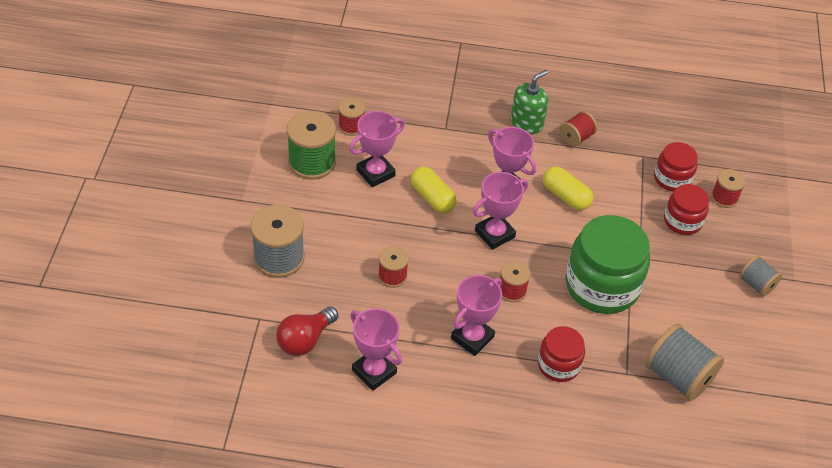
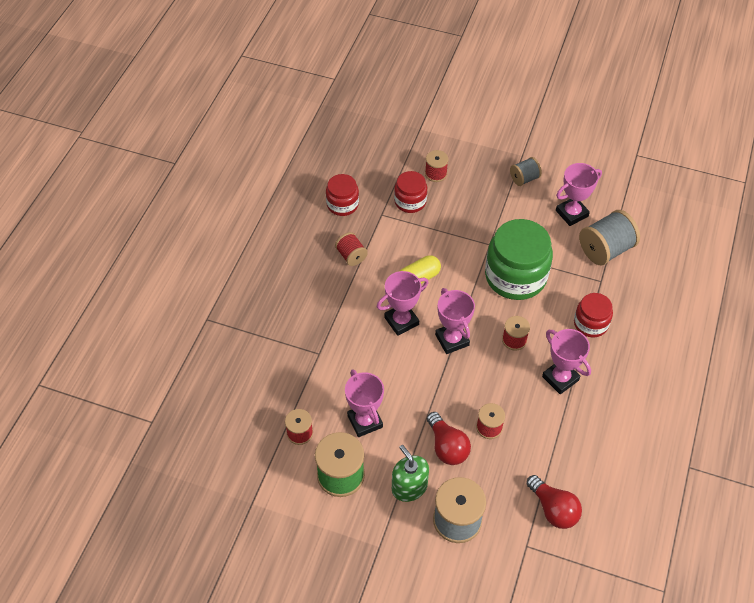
camera: 75 degrees left, 5 degrees up
(361, 242) = (447, 446): none -> red light bulb
(374, 371) = (590, 458): pink trophy -> pink trophy (571, 213)
(432, 197) = (403, 379): yellow capsule -> none
(526, 123) = (326, 288): green soap dispenser -> green soap dispenser (409, 487)
(682, 221) = (456, 207): red jar -> red jar (342, 204)

